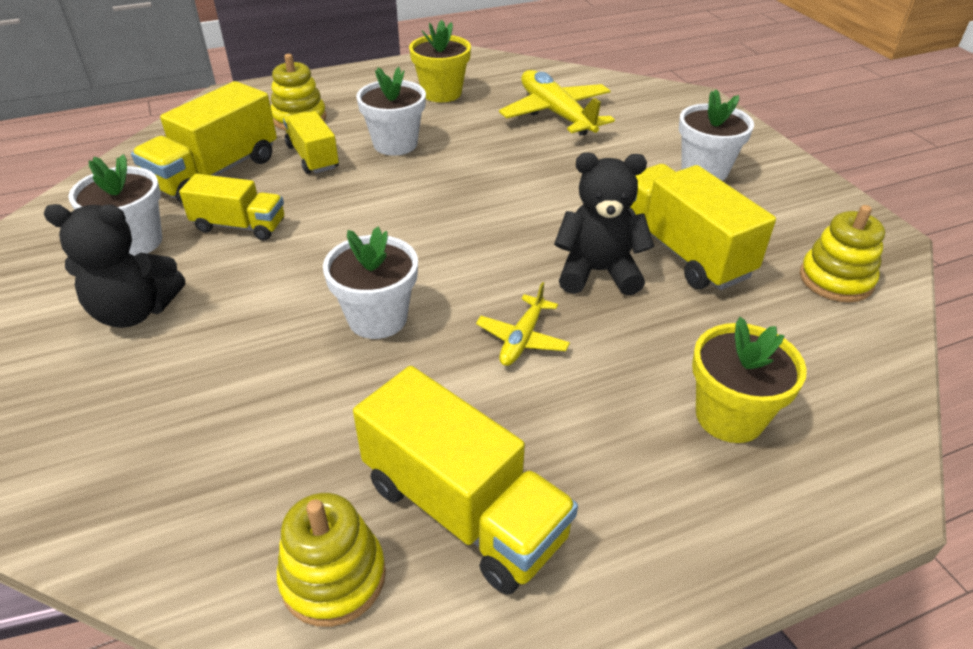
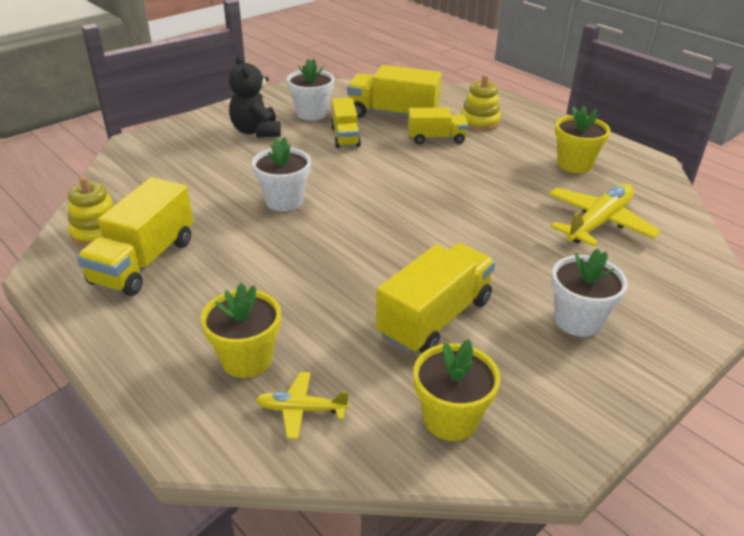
camera: 70 degrees right, 5 degrees down
(313, 157) = (436, 138): yellow truck -> yellow truck turned 45 degrees clockwise
(395, 144) = (480, 163): white flower pot -> none
(522, 339) = (289, 257): yellow plane -> yellow plane (301, 409)
(598, 272) = (379, 278): black teddy bear -> none
(835, 280) = (450, 419): yellow stacking toy -> yellow flower pot

